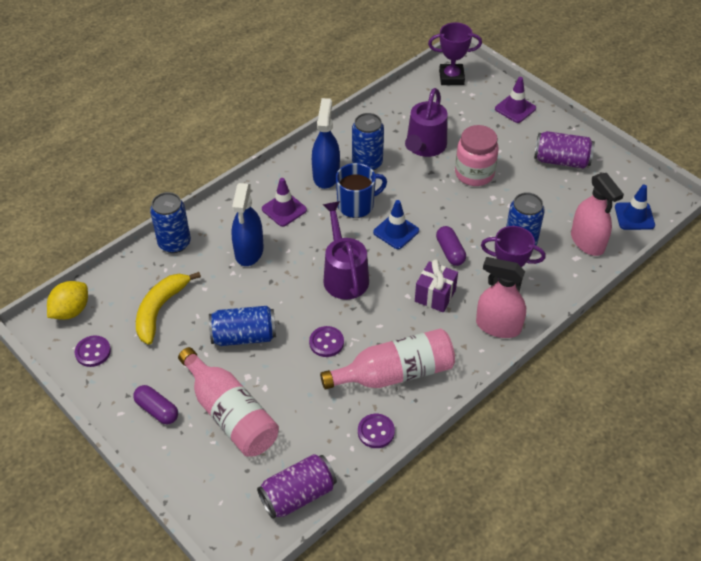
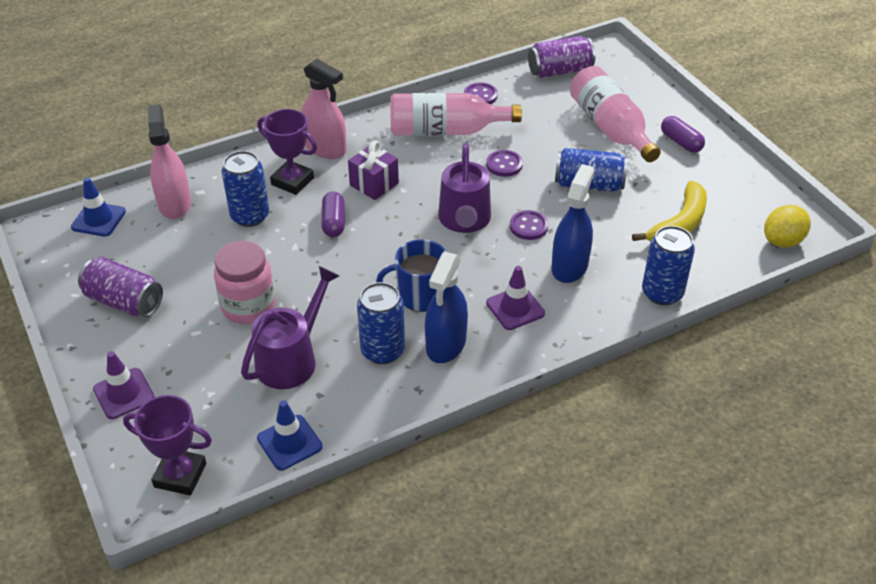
camera: 165 degrees left, 5 degrees down
(93, 352) = (751, 198): purple button -> purple button (528, 226)
(396, 231) = (385, 255): blue traffic cone -> blue traffic cone (289, 442)

